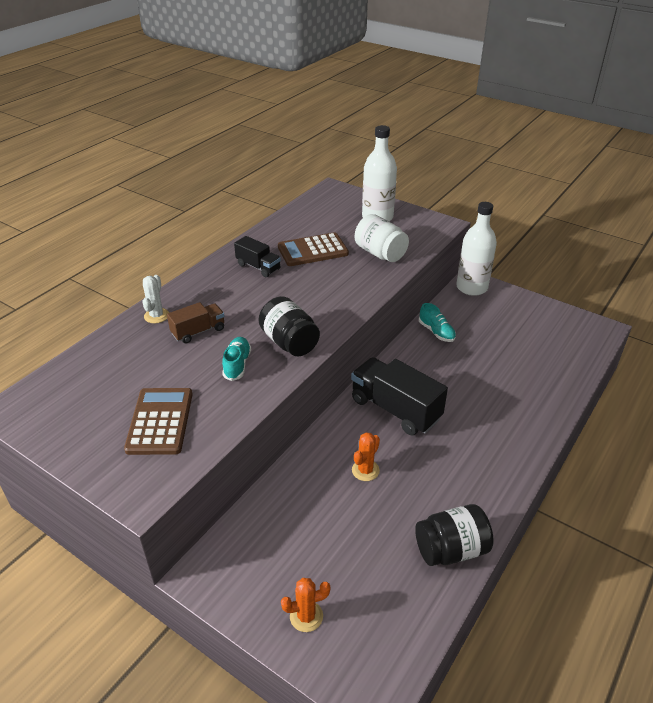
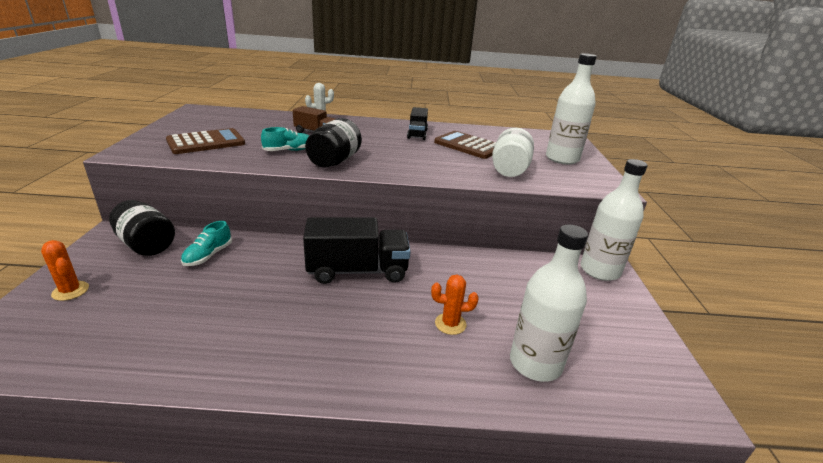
camera: 55 degrees right, 10 degrees down
(365, 470) = (262, 275): orange cactus -> orange cactus (450, 324)
(395, 409) = (357, 271): black truck -> black truck turned 75 degrees clockwise
(436, 332) = (497, 266): turquoise shoe -> turquoise shoe (208, 255)
(451, 549) = (172, 360): black jar -> black jar (146, 245)
(544, 367) = (535, 363): none -> white bottle

